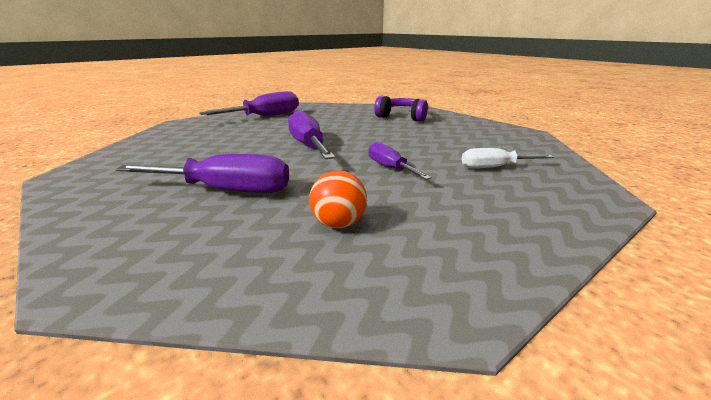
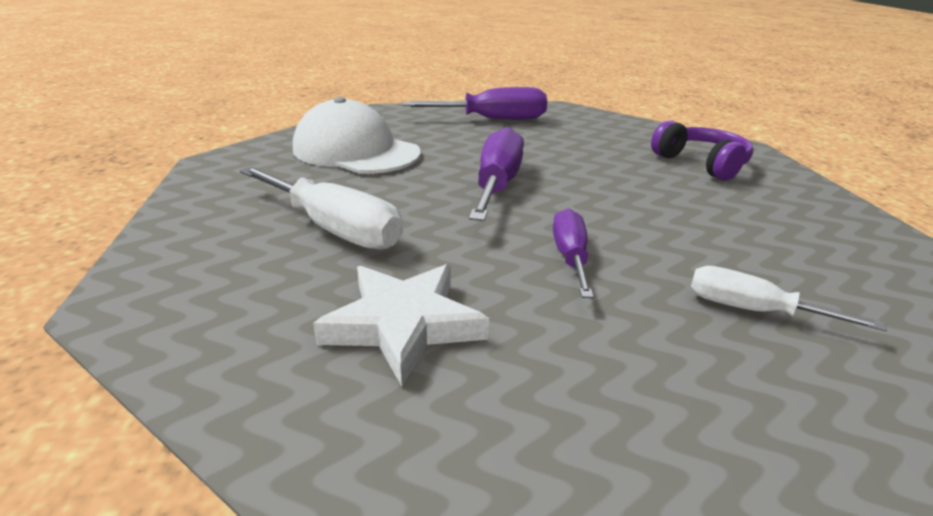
camera: 30 degrees right, 5 degrees up
(187, 147) = (356, 151): none -> white cap
(226, 190) = (334, 229): purple screwdriver -> white screwdriver
(338, 224) = (403, 325): orange ball -> white star

